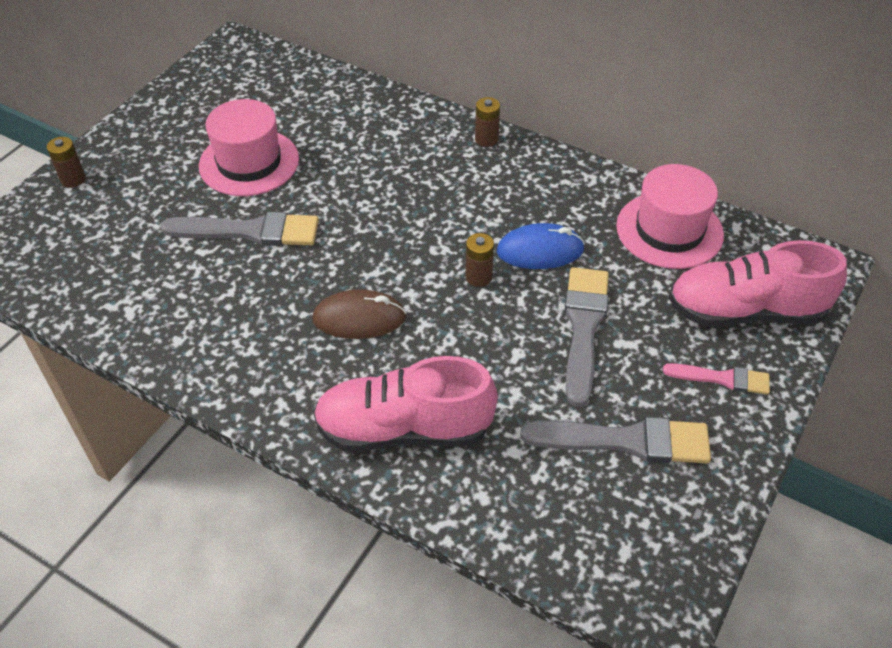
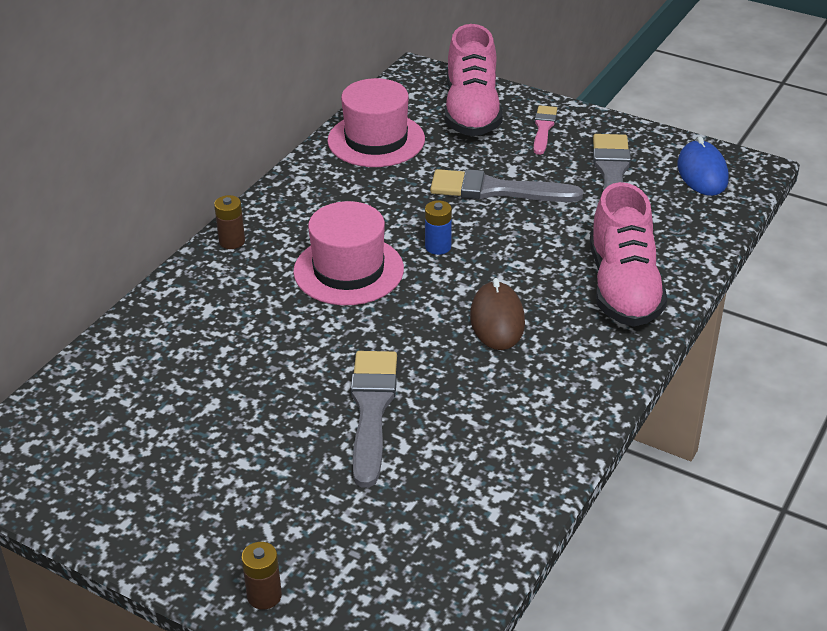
camera: 90 degrees left, 10 degrees down
(249, 162) = (249, 423): pink hat -> pink hat (348, 270)
(478, 277) = (438, 247): brown battery -> blue battery
(540, 251) = (402, 210): blue mouse -> blue mouse (702, 173)

